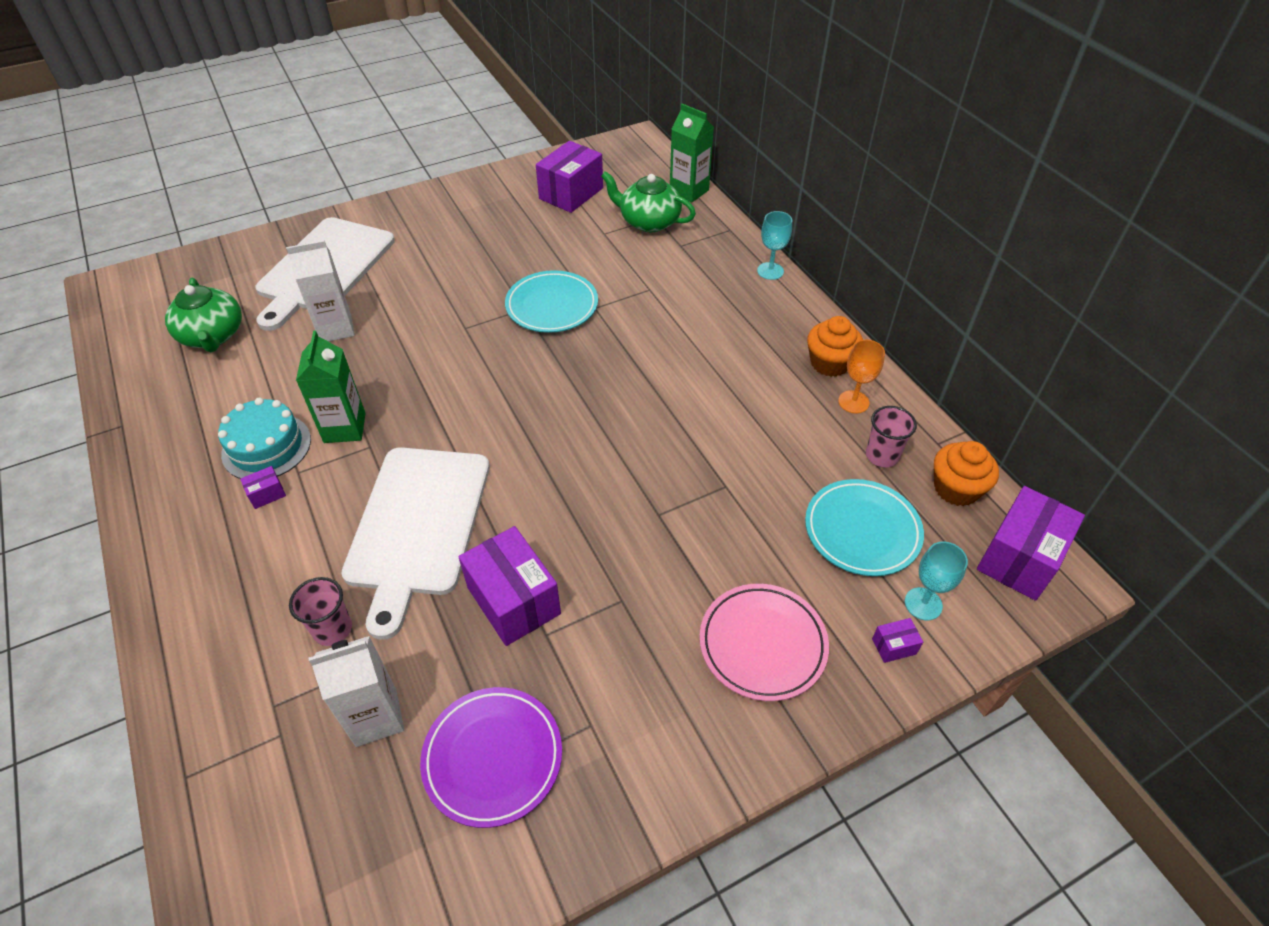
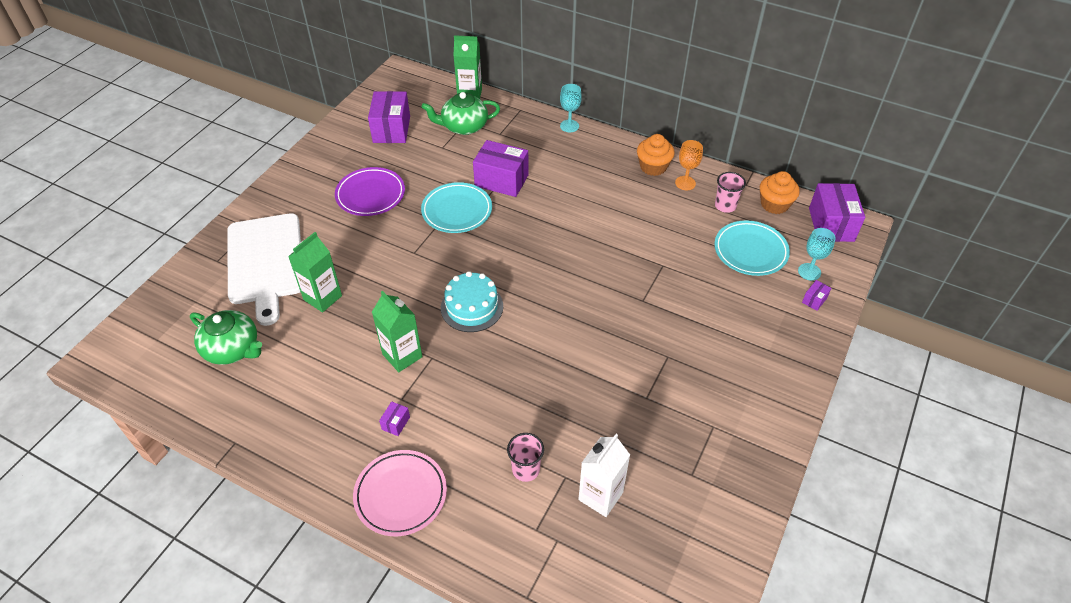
camera: 35 degrees left, 0 degrees up
(266, 447) = (361, 396): turquoise cake -> turquoise cake (472, 307)
(336, 329) = (322, 298): white carton -> green carton
(417, 525) = (513, 385): white cutting board -> none
(493, 758) = (681, 473): purple plate -> purple plate (370, 195)
(513, 600) = (611, 391): purple box -> purple box (501, 180)
(762, 644) = (756, 336): pink plate -> pink plate (401, 494)

